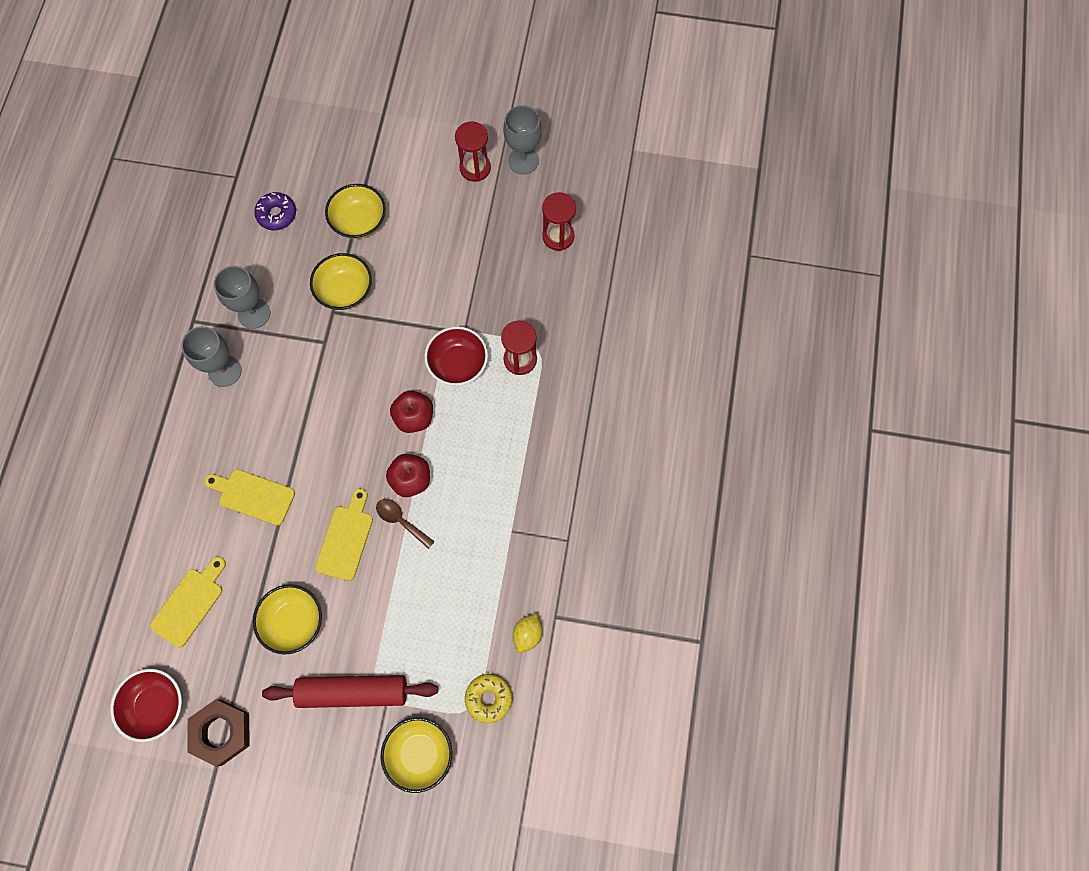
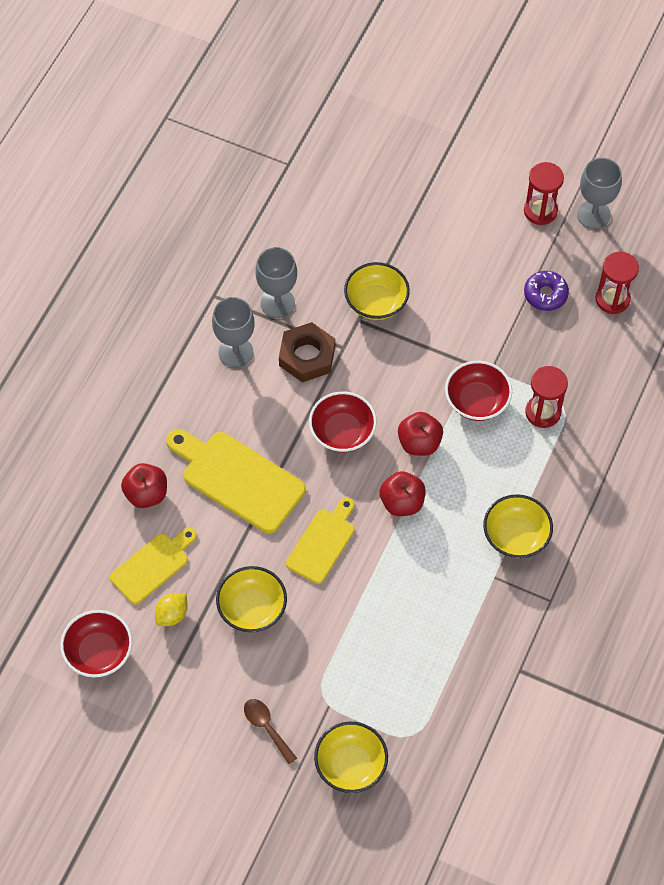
camera: 15 degrees right, 10 degrees down
(169, 533) = (146, 494): none -> red apple
(221, 732) = (158, 694): brown nut -> brown nut (307, 356)
(253, 495) = (238, 479): yellow cutting board -> yellow cutting board, size x1.58
(277, 214) = (322, 211): purple donut -> purple donut (545, 294)
(341, 425) = (342, 432): none -> red bowl
(353, 692) = (297, 689): red rolling pin -> none
(359, 221) = (406, 237): yellow bowl -> yellow bowl (516, 536)
(401, 521) = (383, 539): brown spoon -> brown spoon (267, 727)
(489, 698) = (433, 731): yellow donut -> none
(527, 634) = (487, 680): yellow lemon -> yellow lemon (172, 615)

